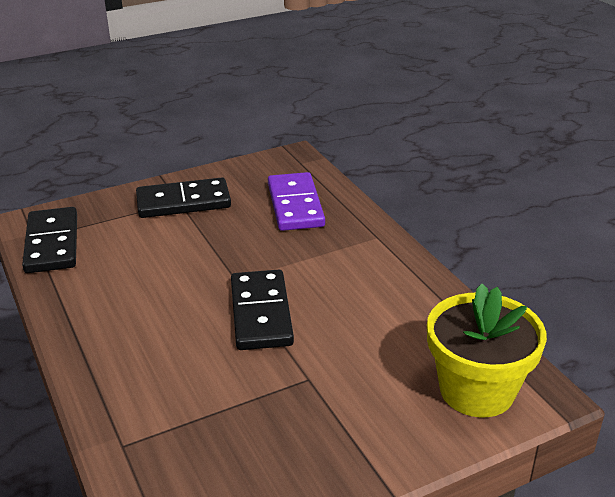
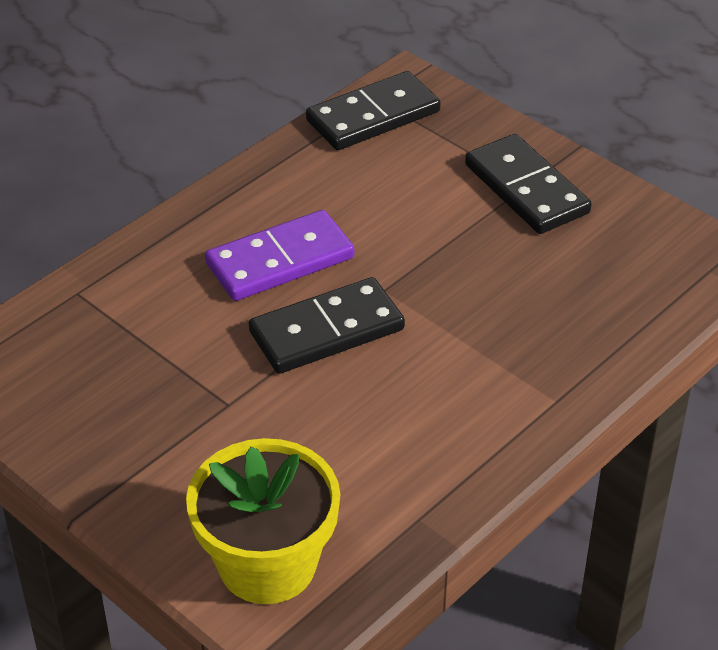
camera: 70 degrees right, 10 degrees up
(295, 205) = (586, 296): purple domino -> purple domino (280, 261)

